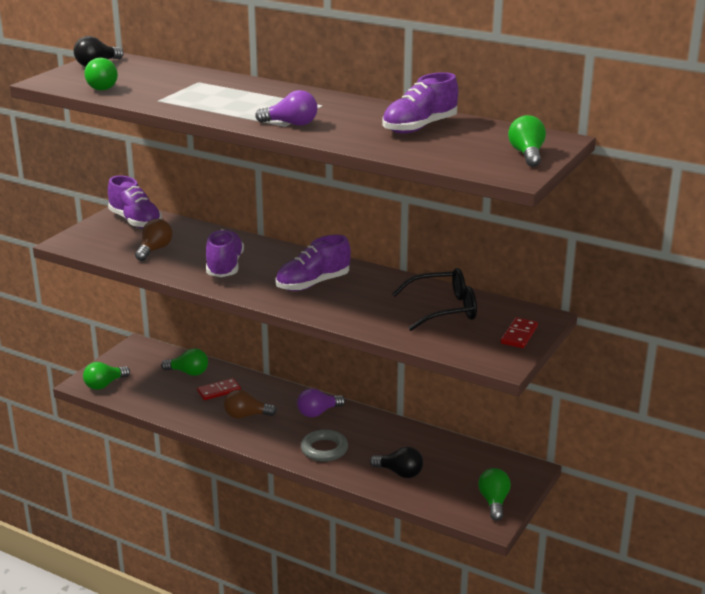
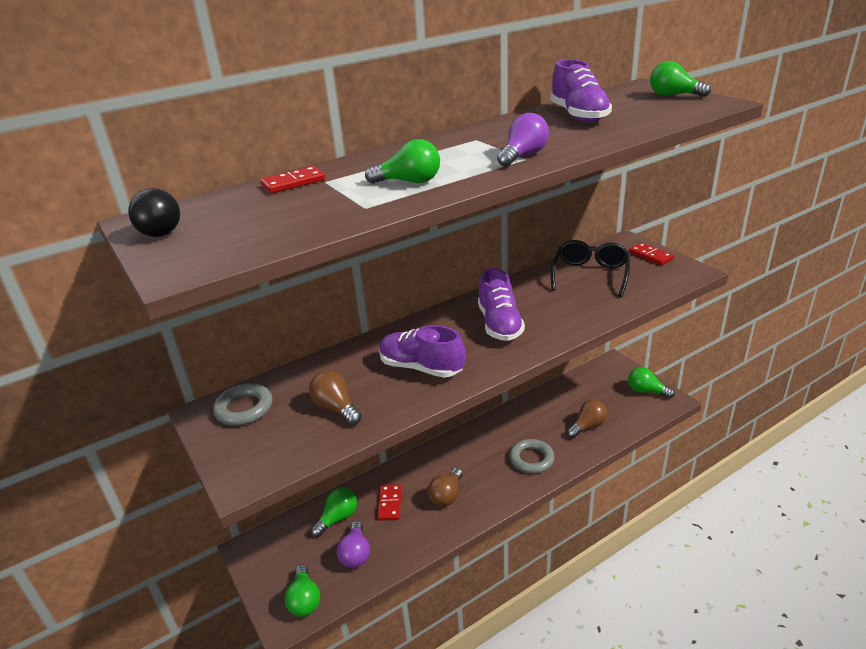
camera: 60 degrees left, 5 degrees up
(100, 87) = (263, 235): green light bulb -> green light bulb (409, 182)
(135, 221) = (244, 408): purple shoe -> grey ring
(190, 75) = (293, 183): none -> red domino
(318, 412) = (472, 446): purple light bulb -> purple light bulb (355, 554)
(399, 473) = (587, 426): black light bulb -> brown light bulb

